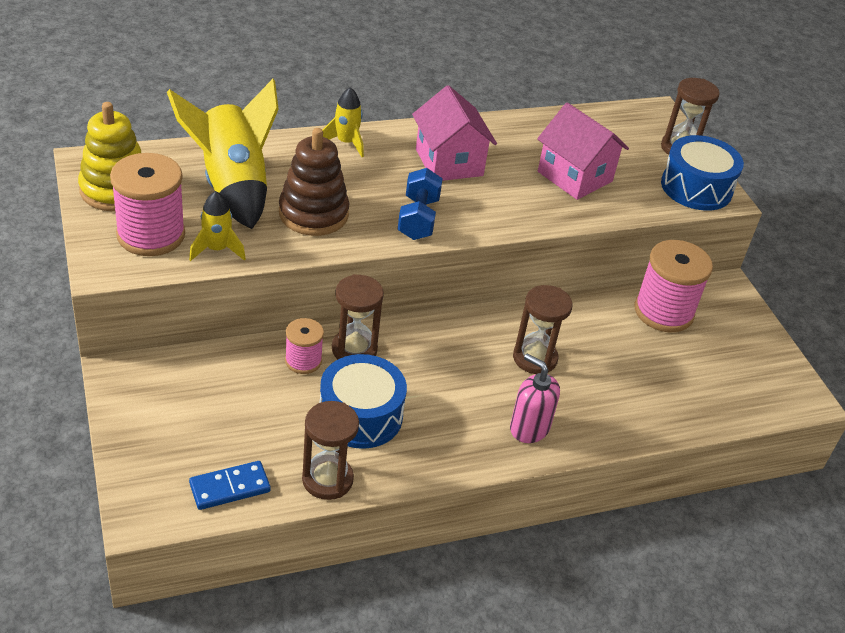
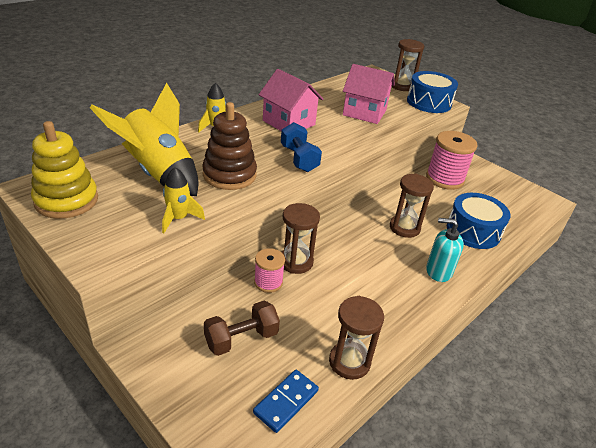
camera: 25 degrees left, 5 degrees down
(151, 235) = (118, 224): pink spool -> none
(229, 409) = (241, 338): none -> brown dumbbell
(360, 415) = (334, 305): blue drum -> blue drum (473, 231)
(529, 428) = (438, 271): pink soap dispenser -> turquoise soap dispenser

